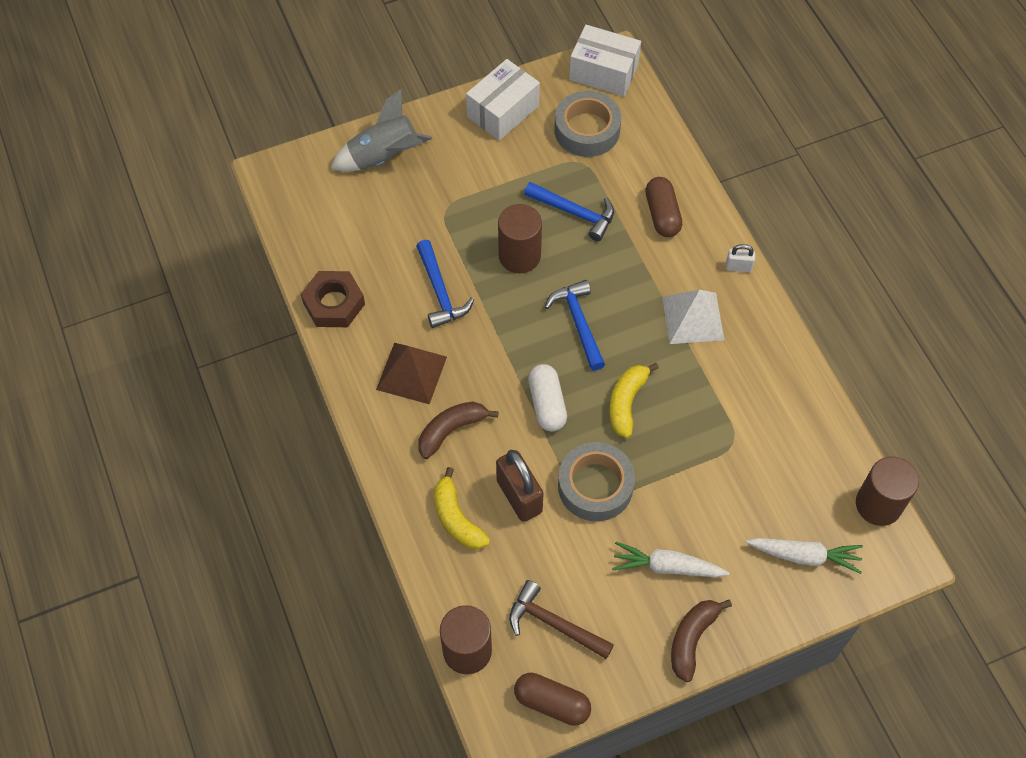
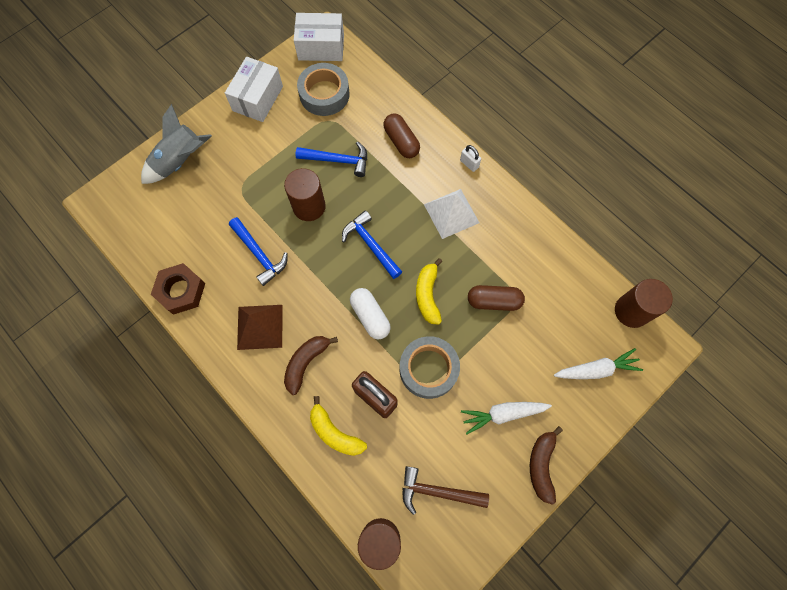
camera: 20 degrees left, 10 degrees up
(552, 703) = (459, 557): brown capsule -> brown capsule (494, 301)
(738, 267) = (469, 164): white padlock -> white padlock turned 60 degrees clockwise

